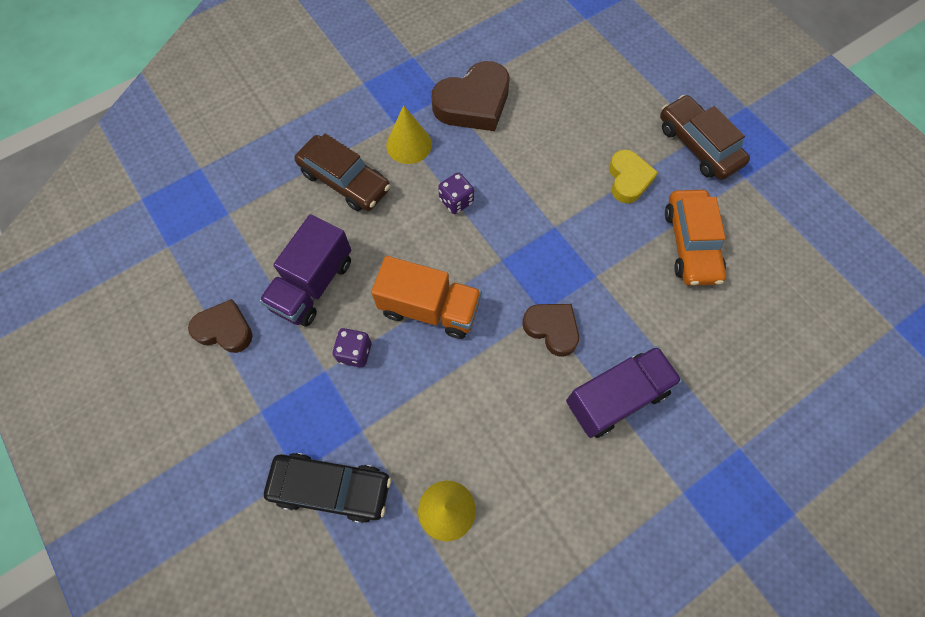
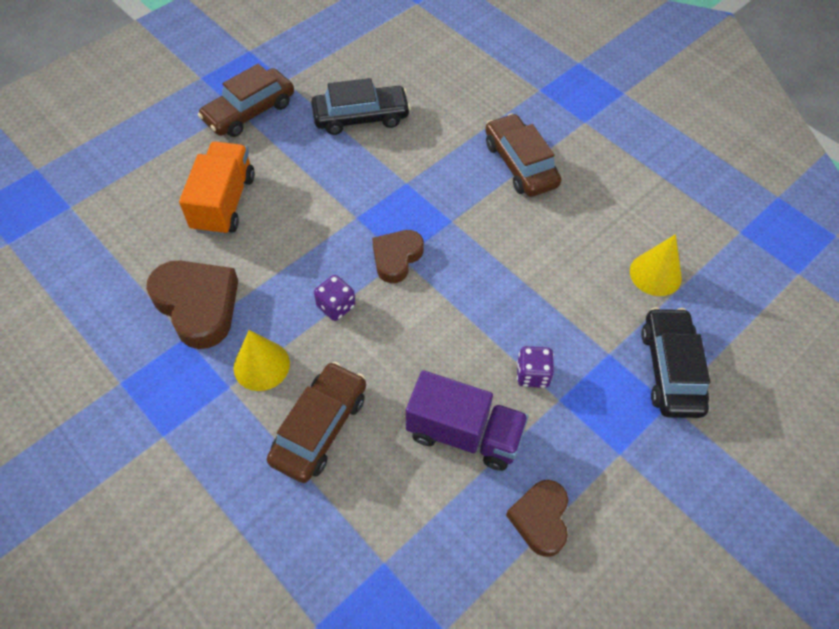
camera: 100 degrees left, 10 degrees down
(429, 308) = (468, 314): orange truck -> orange truck (224, 203)
(552, 329) = (467, 212): brown heart -> brown heart (396, 258)
(616, 397) = (520, 164): purple truck -> brown car
(628, 179) = (294, 162): yellow heart -> none
(690, 244) = (361, 117): orange car -> black car

